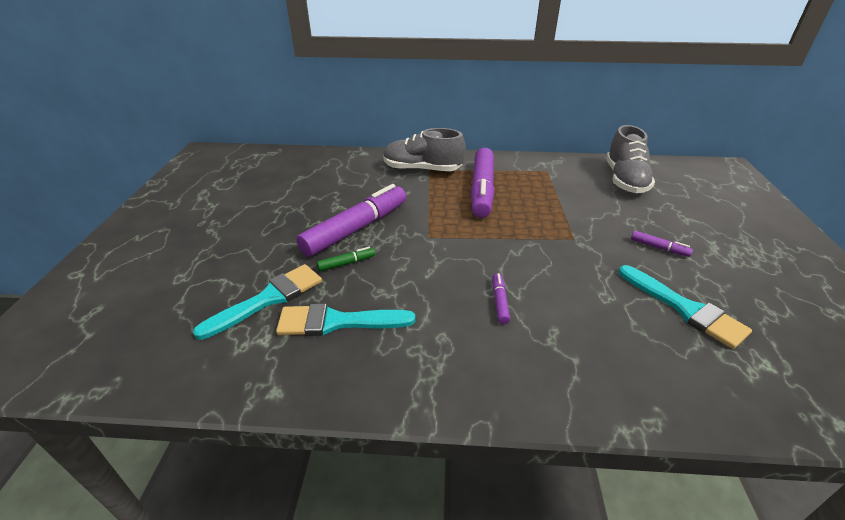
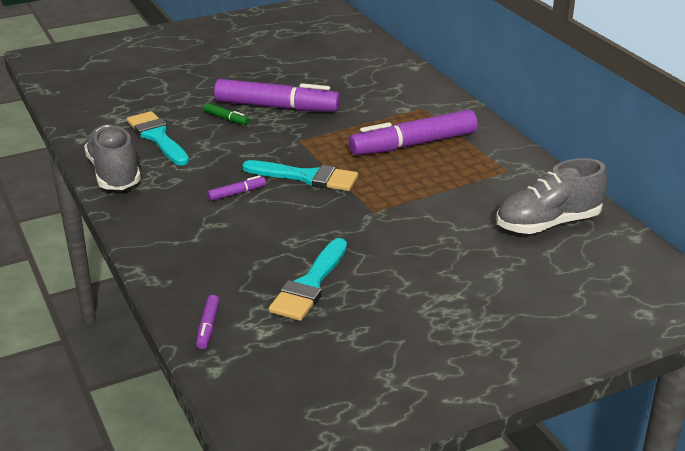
camera: 60 degrees right, 5 degrees down
(268, 299) = (159, 106): turquoise brush -> turquoise brush (306, 177)
(422, 170) = (417, 104): grey shoe -> grey shoe (115, 173)
(659, 248) = (407, 261): purple marker -> purple marker (208, 327)

